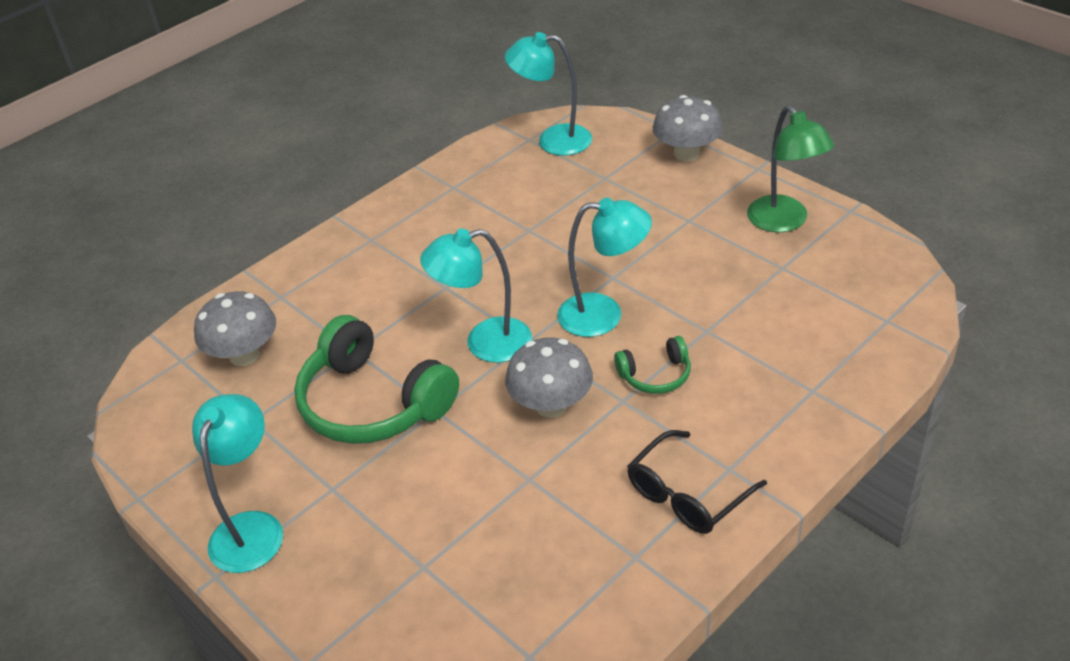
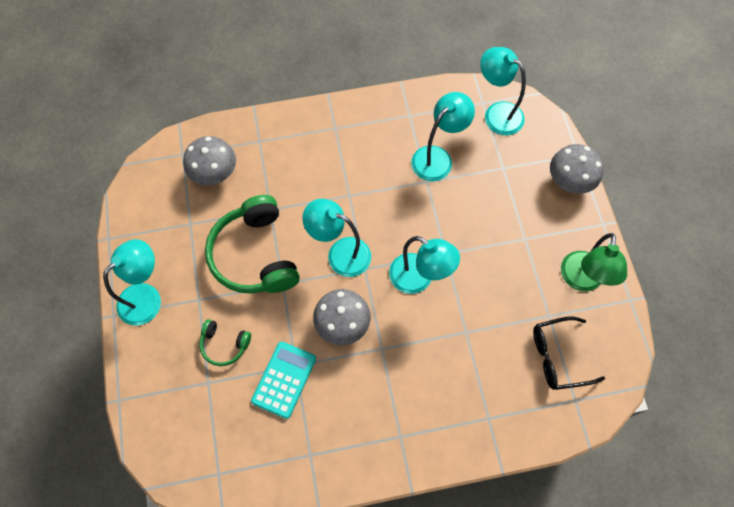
camera: 30 degrees right, 25 degrees up
(521, 205) = (437, 157): none -> turquoise lamp
(527, 501) = (284, 379): none -> turquoise calculator
(655, 375) = (412, 344): green headphones -> green headphones (224, 345)
(687, 495) = (365, 436): black glasses -> black glasses (558, 356)

